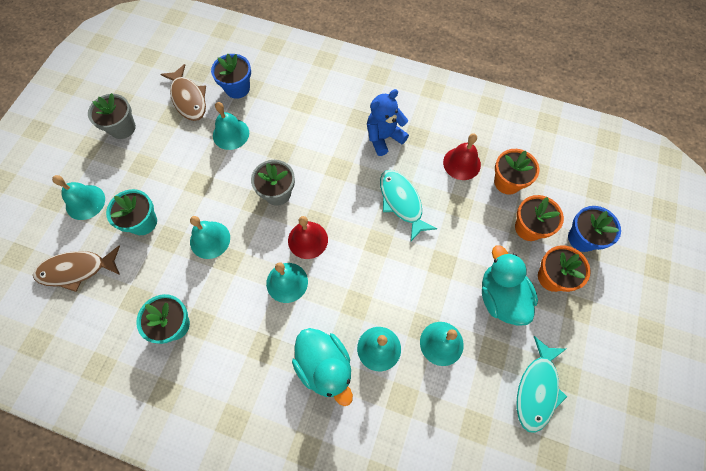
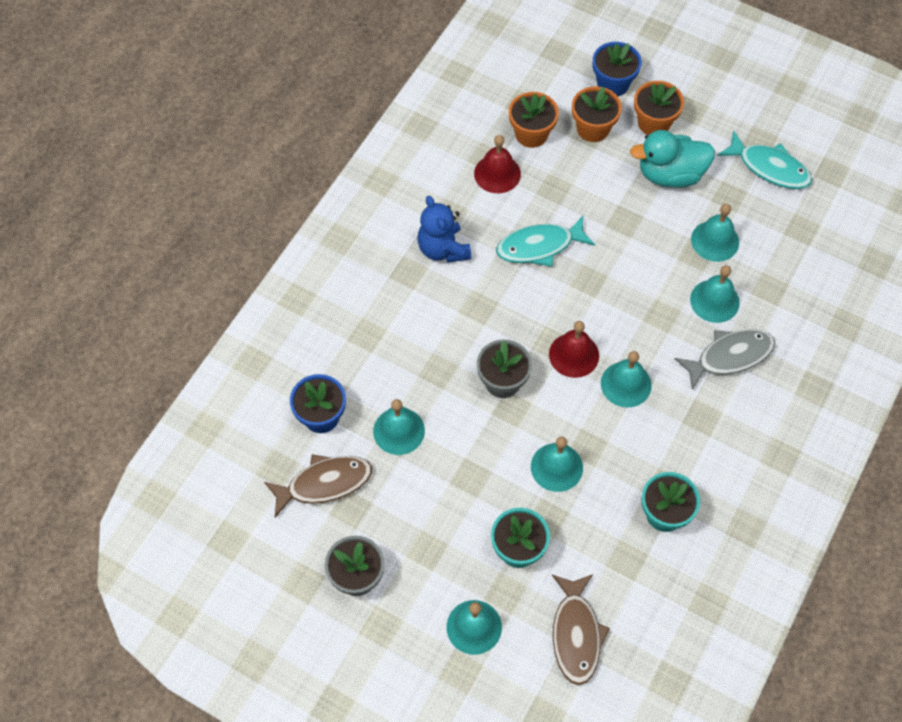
camera: 80 degrees left, 5 degrees down
(325, 366) = (729, 357): turquoise duck -> grey fish

